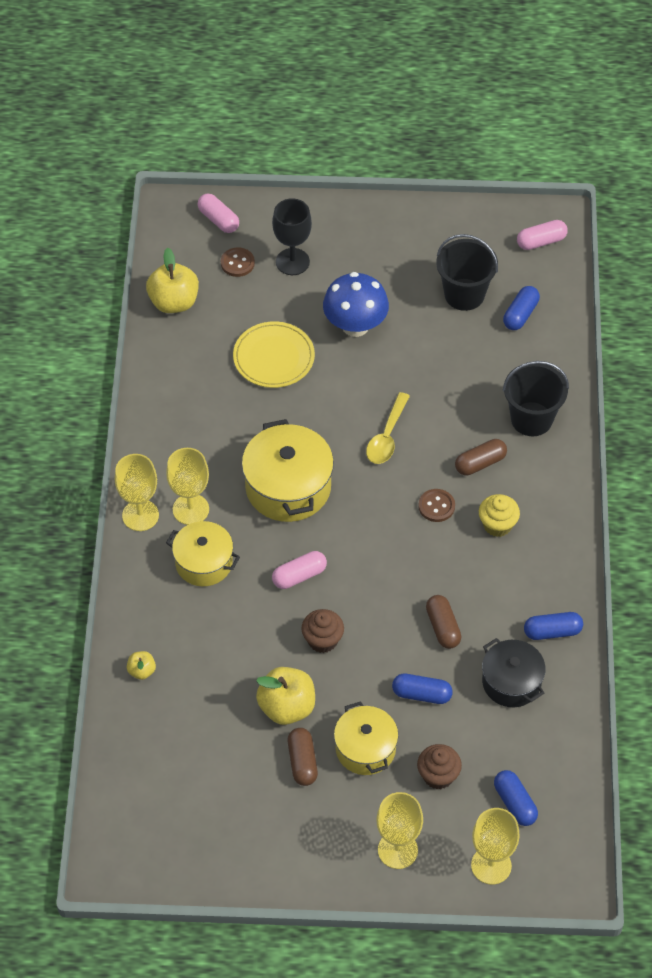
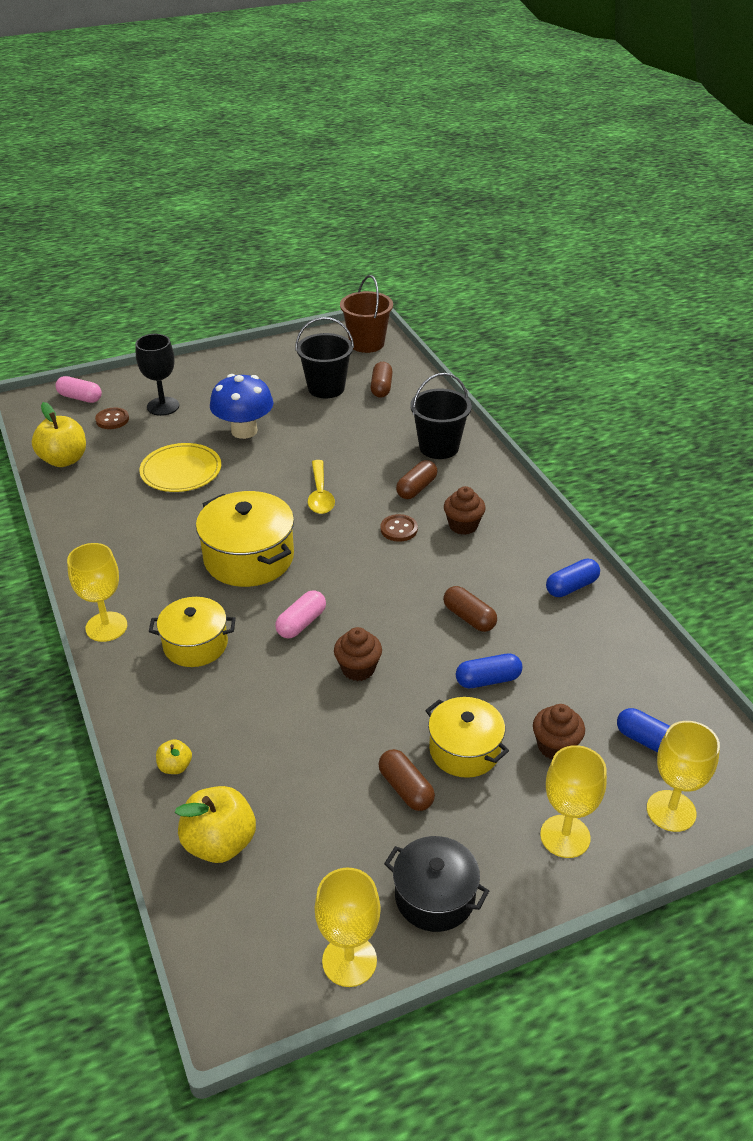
camera: 25 degrees left, 15 degrees down
(191, 509) = (158, 605): yellow goblet -> yellow goblet (349, 961)
(287, 707) = (357, 742): yellow apple -> yellow apple (220, 843)
(497, 525) = (463, 525): yellow cupcake -> brown cupcake
(511, 682) = (565, 639): black pot -> black pot (435, 896)
(520, 314) = (381, 388): blue capsule -> brown capsule
(541, 241) = (367, 343): pink capsule -> brown bucket

